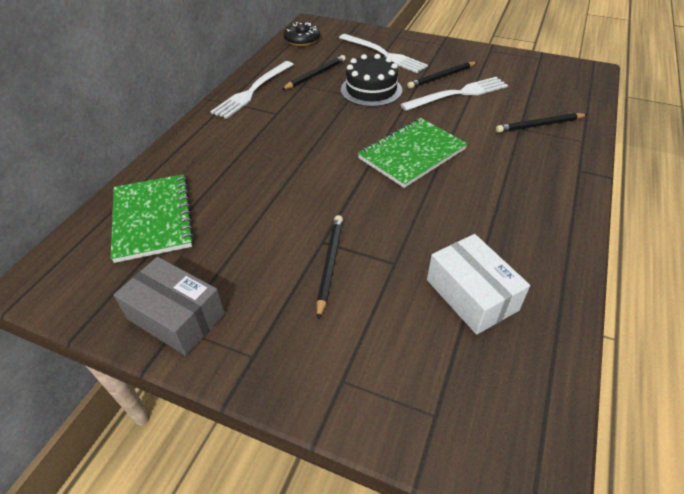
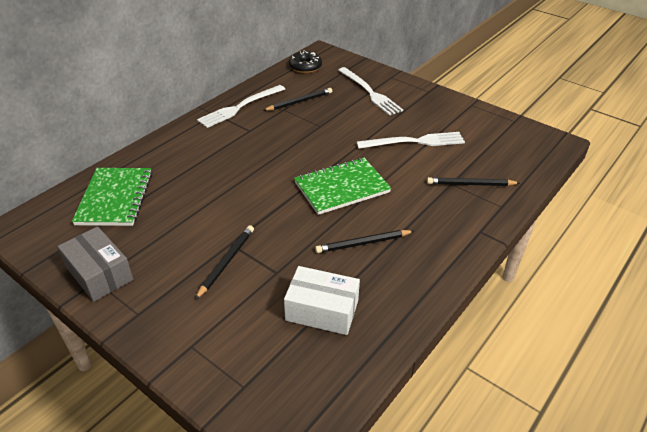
camera: 15 degrees right, 5 degrees down
(371, 90) = (339, 124): black cake -> none
(442, 77) = (409, 123): black pencil -> black pencil (363, 243)
(471, 295) = (322, 310): white box -> white box turned 60 degrees counterclockwise

